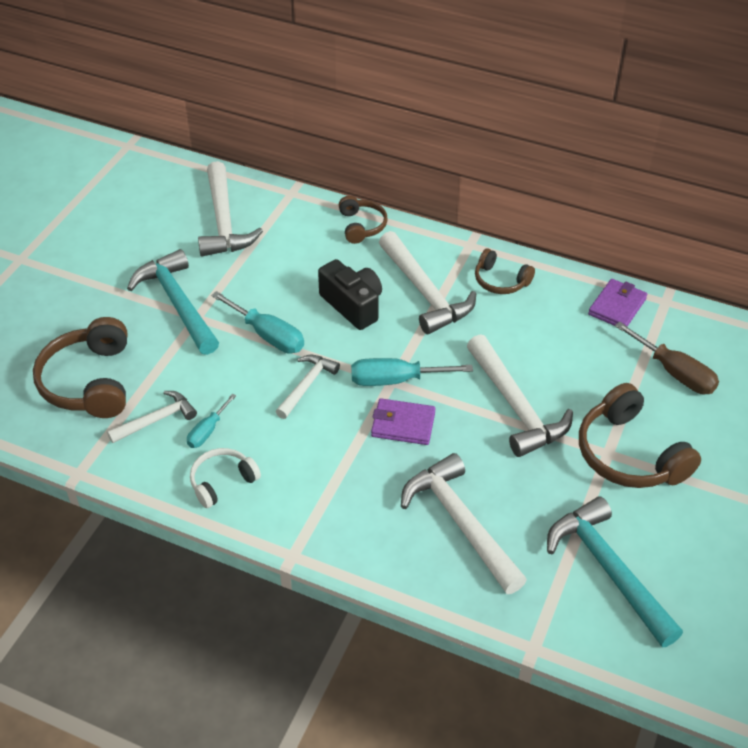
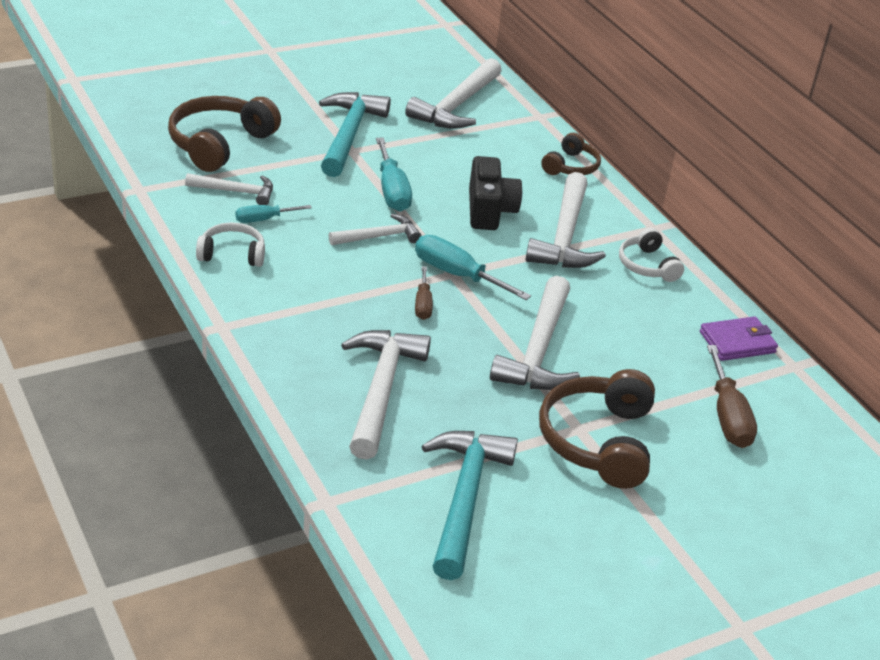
camera: 35 degrees right, 10 degrees down
(403, 424) = (423, 304): purple wallet -> brown screwdriver
(500, 281) = (647, 265): brown headphones -> white headphones

